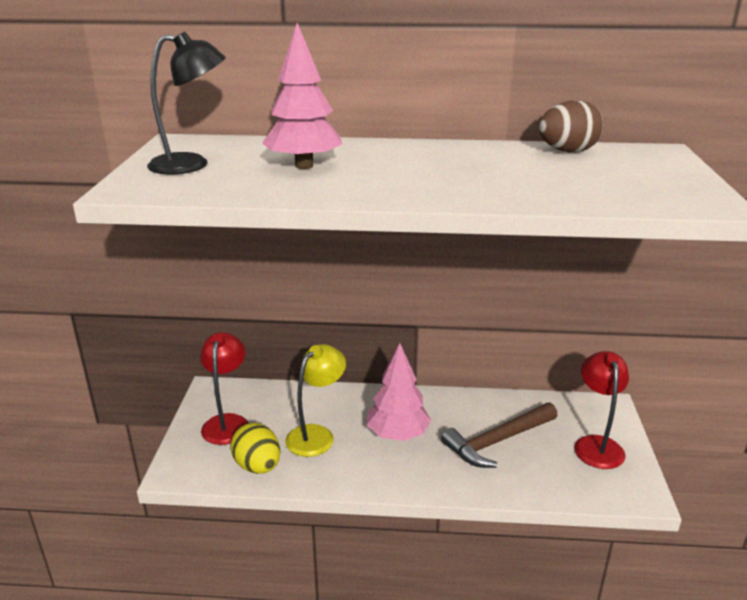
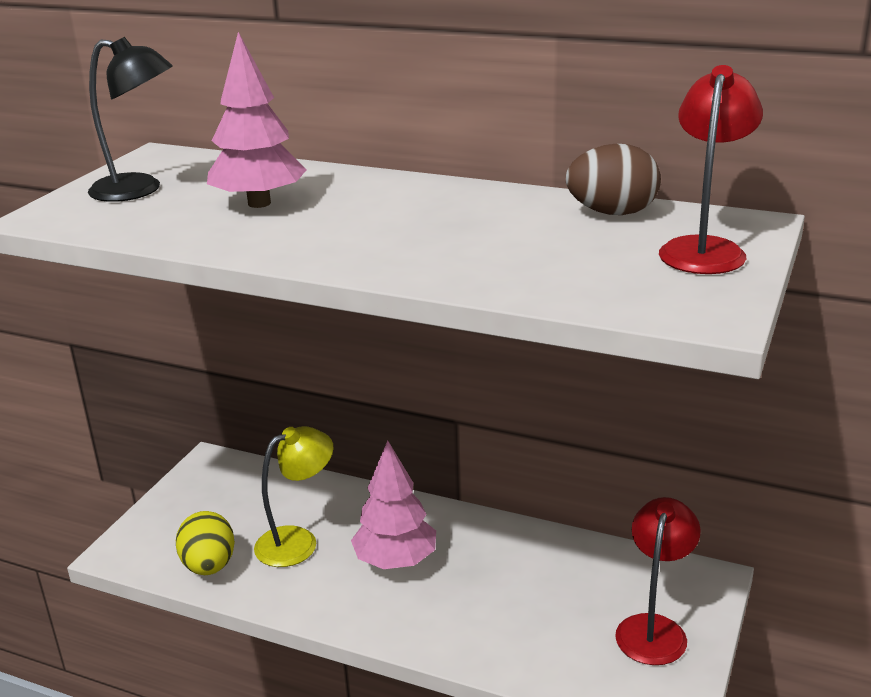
camera: 20 degrees right, 0 degrees up
(227, 422) = (205, 506): red lamp -> red lamp (704, 249)
(497, 441) = (519, 596): brown hammer -> none

